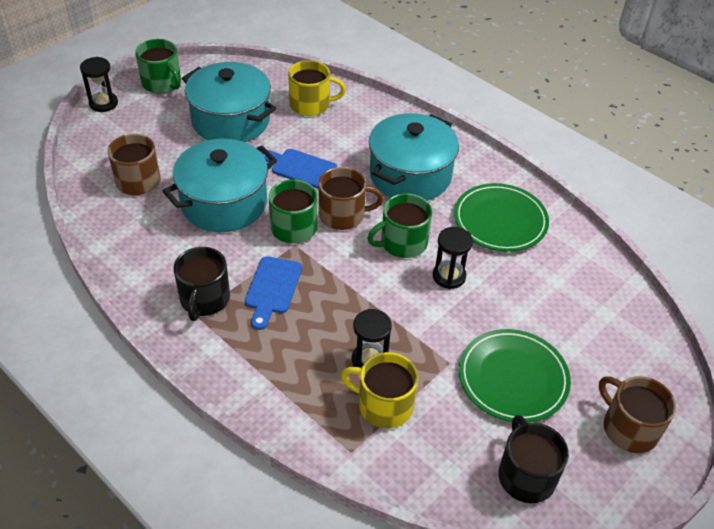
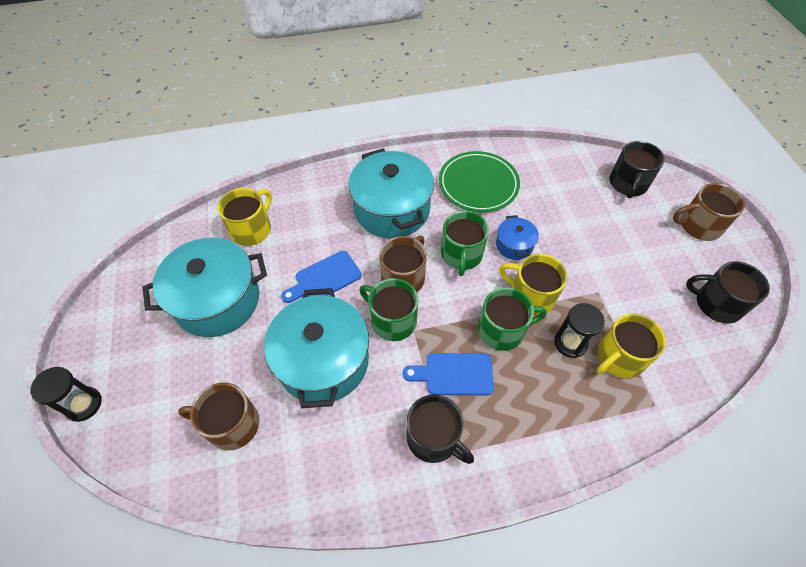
camera: 55 degrees left, 10 degrees up
(162, 83) = (107, 333): green mug -> green mug (502, 330)
(272, 288) = (454, 374): blue cutting board -> blue cutting board turned 135 degrees clockwise
(399, 311) = (531, 296): none -> yellow mug
(449, 276) = (514, 245): black hourglass -> blue pot
(513, 378) = (630, 262): green plate -> none
(627, 341) = (628, 184): none -> black mug

